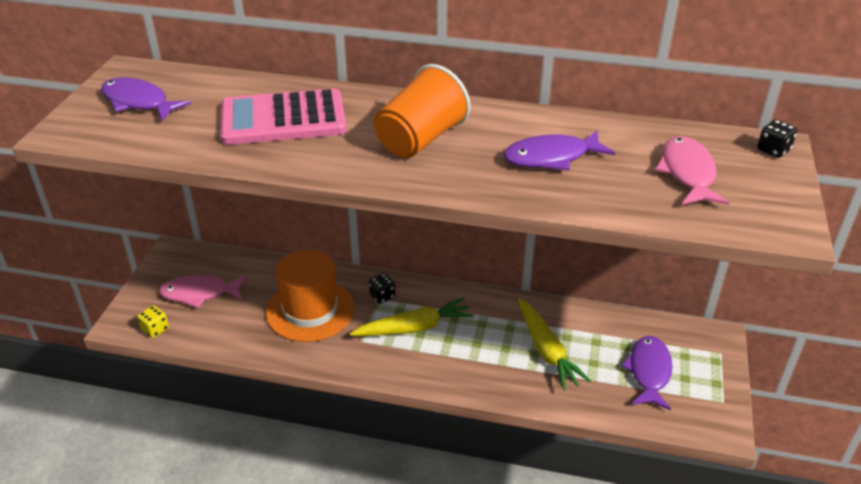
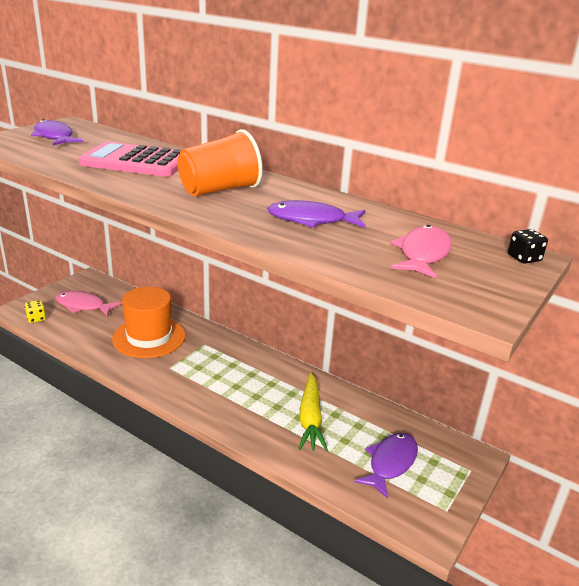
camera: 20 degrees right, 10 degrees down
(382, 296) = (209, 343): black dice -> none
(414, 328) = (216, 370): yellow carrot -> none

